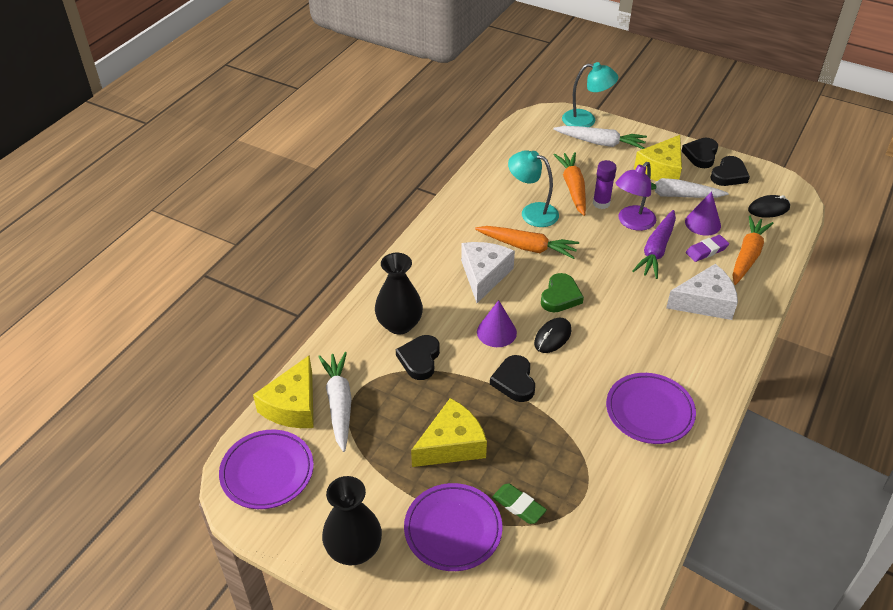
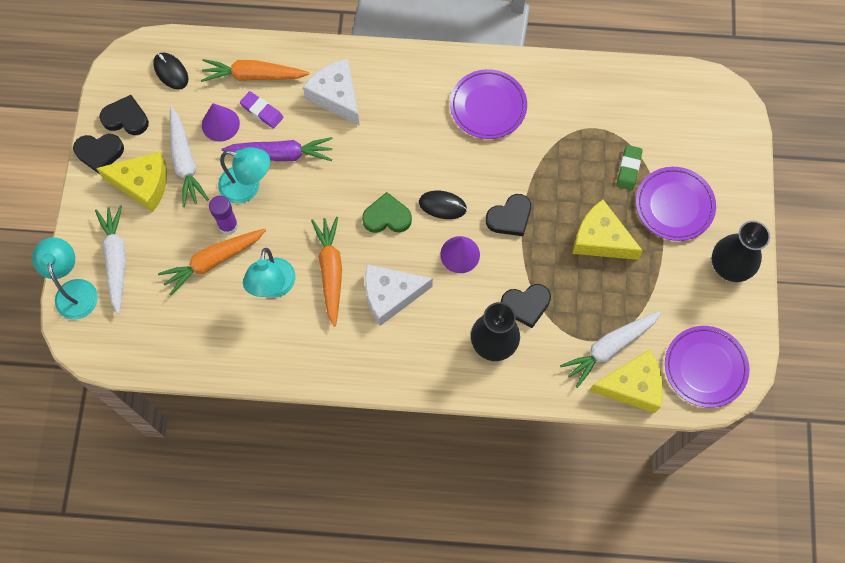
camera: 115 degrees left, 25 degrees up
(632, 223) = (248, 187): purple lamp -> turquoise lamp

